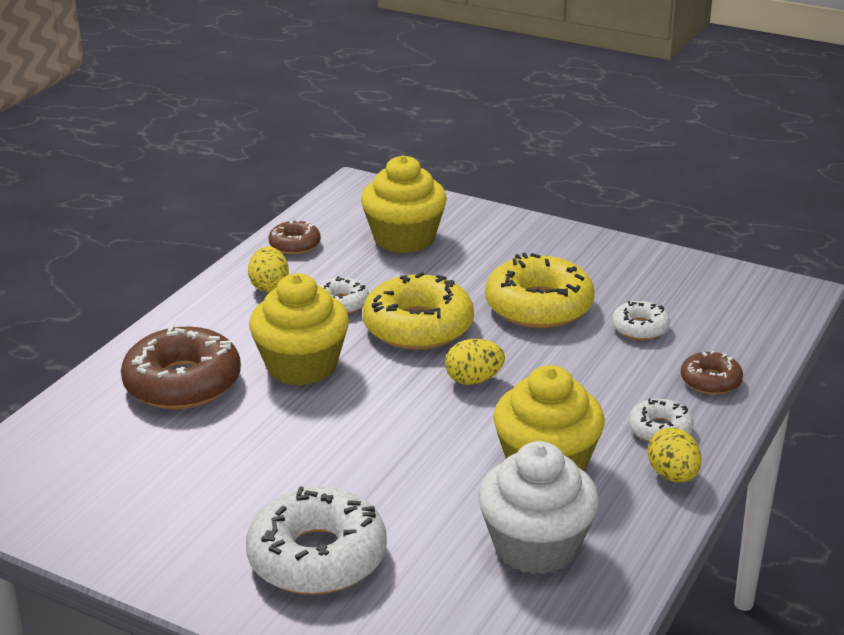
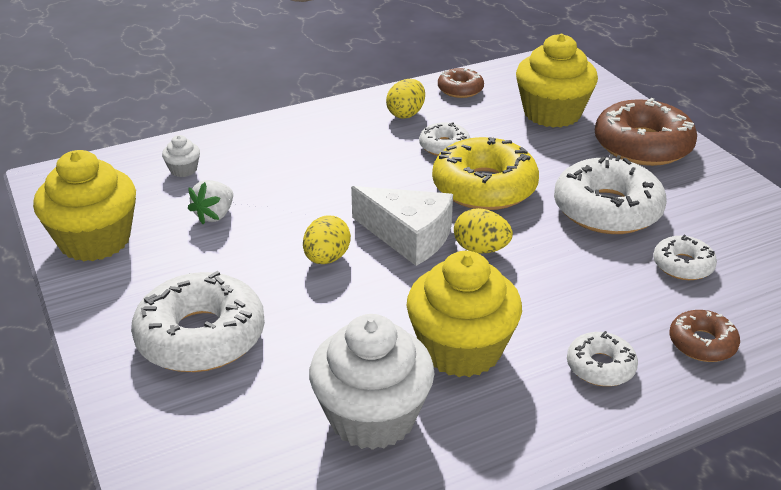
camera: 35 degrees right, 5 degrees up
(105, 423) = (183, 170): none -> white cupcake
(183, 383) = (265, 161): brown donut -> brown donut (642, 145)
(195, 451) = (214, 215): none -> white strawberry
(302, 366) = (361, 182): yellow cupcake -> yellow cupcake (95, 240)
(401, 395) = (408, 236): none -> white cheese
(539, 306) = (607, 209): yellow donut -> white donut
(673, 475) = (566, 415): yellow egg -> yellow egg (327, 258)

